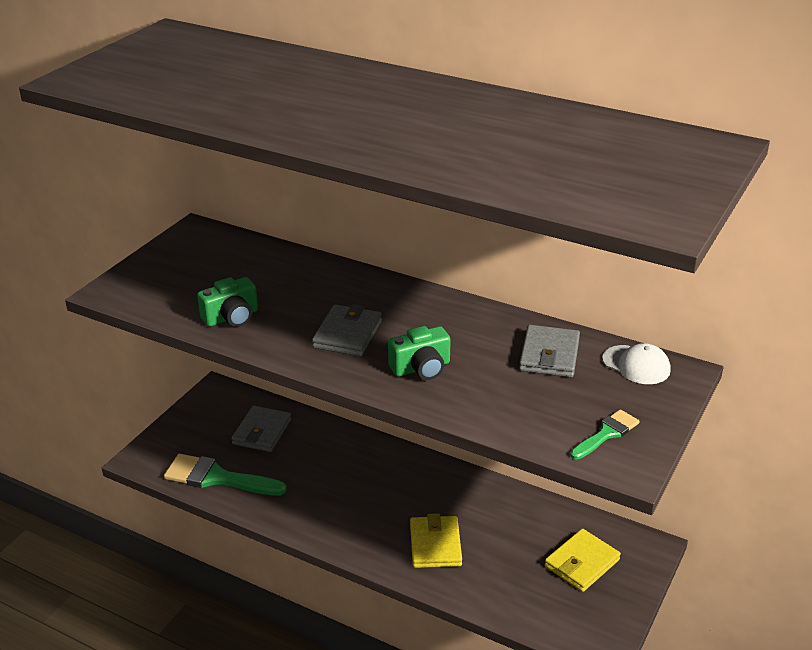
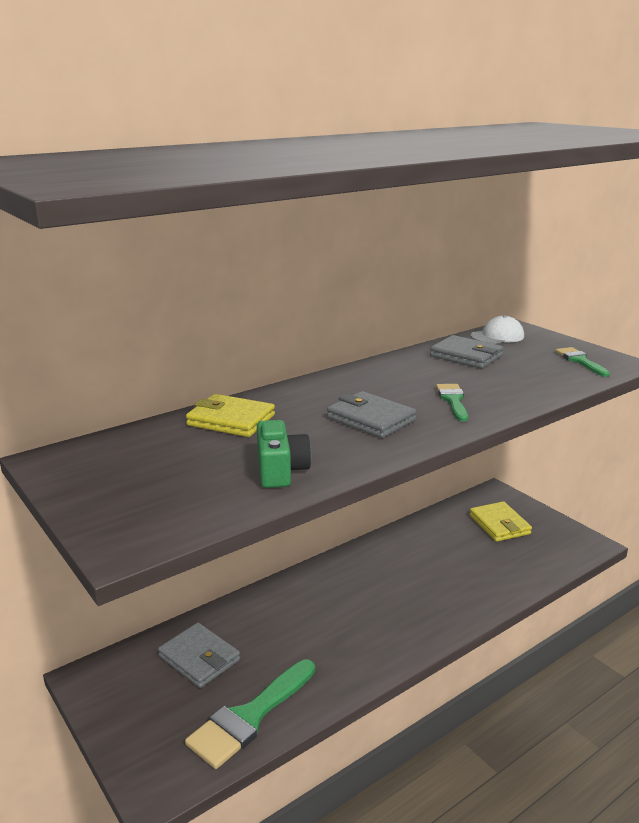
camera: 65 degrees left, 10 degrees down
(421, 368) = (453, 400): green camera -> green brush
(435, 545) = (444, 589): yellow wallet -> yellow wallet (231, 420)

